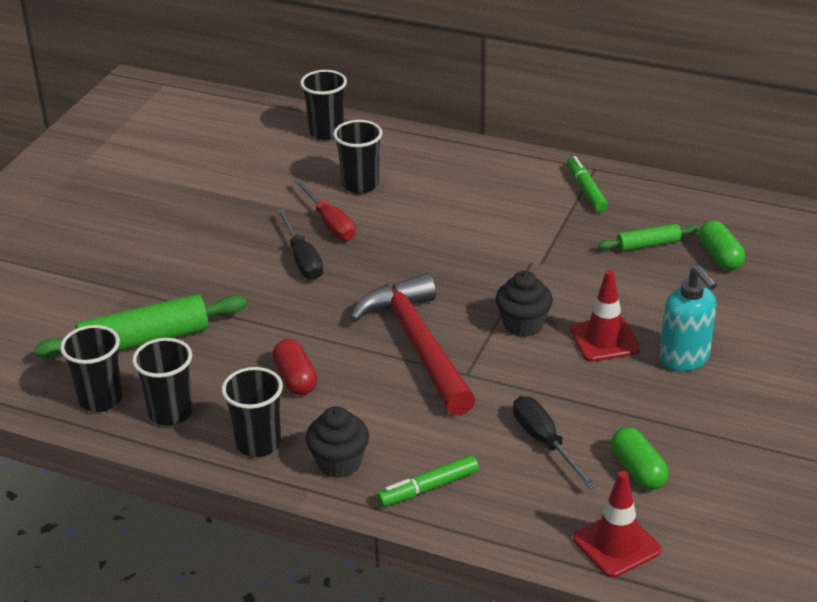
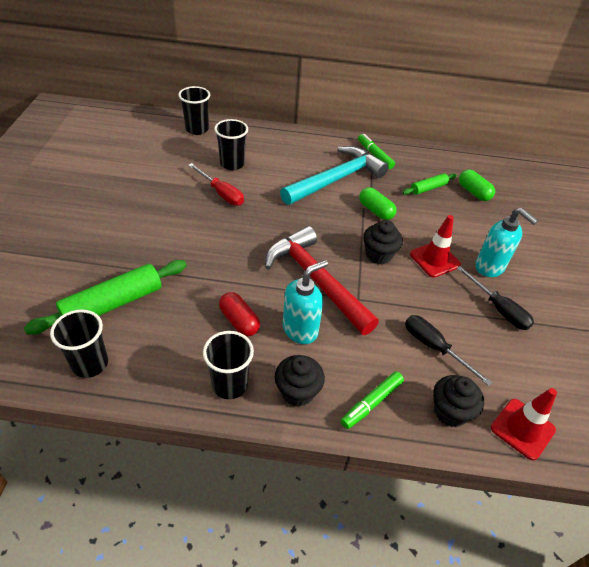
camera: 20 degrees left, 10 degrees up
(171, 413) = (151, 367): black cup -> none
(302, 259) = (211, 222): black screwdriver -> black screwdriver (498, 309)
(371, 399) = (300, 330): none -> turquoise soap dispenser
(507, 219) = (336, 179): none -> turquoise hammer
(528, 512) = (450, 411): none -> black cupcake
(638, 470) = (505, 360): green capsule -> green capsule (375, 211)

